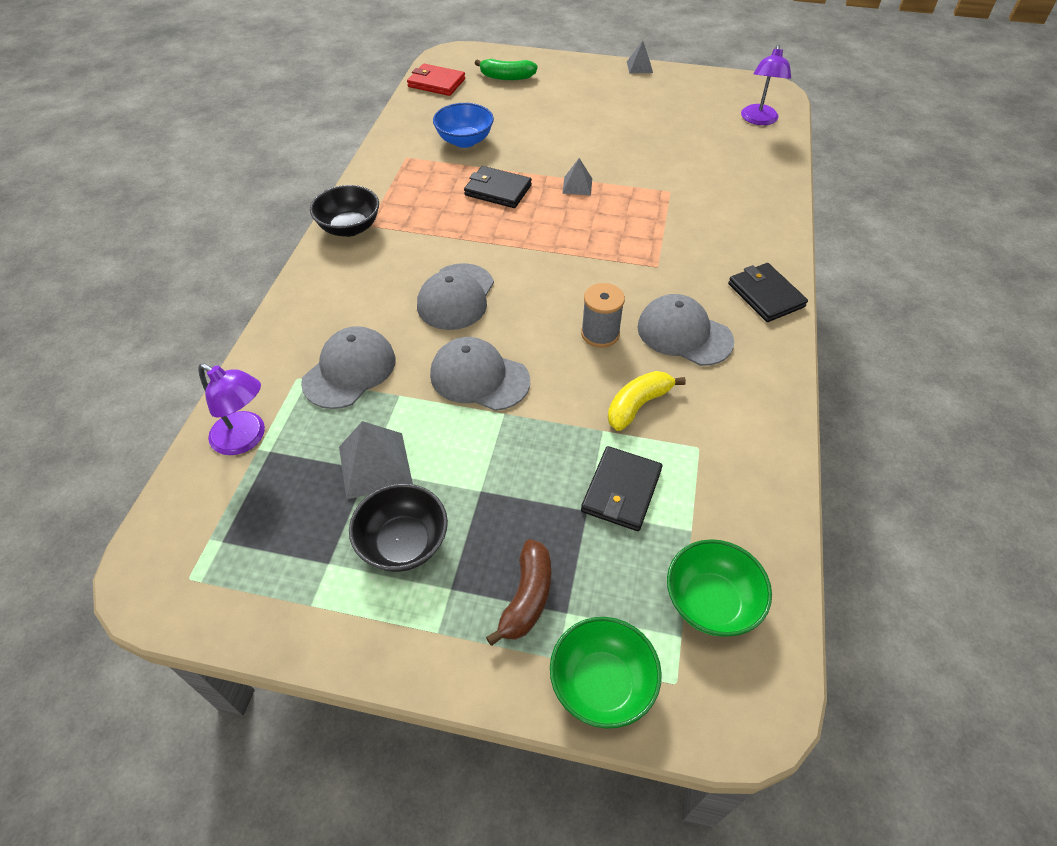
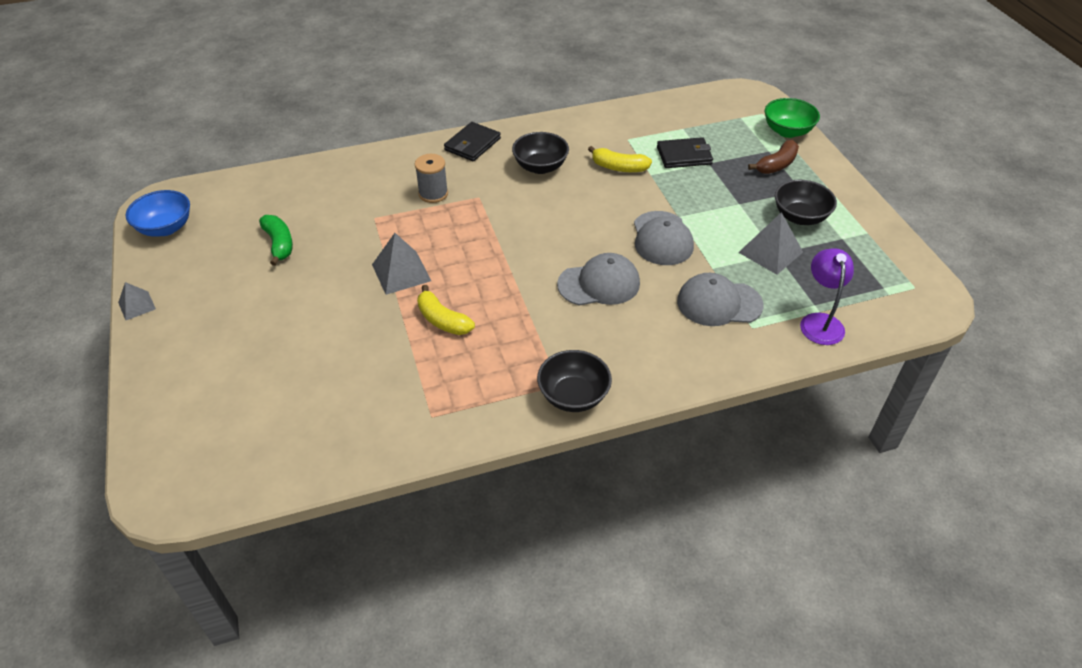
camera: 120 degrees left, 5 degrees down
(436, 83) = (251, 474): red wallet -> none
(464, 141) = (371, 383): blue bowl -> blue bowl (165, 228)
(498, 190) = (442, 320): black wallet -> yellow banana
(507, 77) = (207, 410): green banana -> green banana (279, 244)
(527, 597) = (776, 165): brown banana -> brown banana turned 150 degrees clockwise
(577, 185) = (401, 272): grey pyramid -> grey pyramid, size x1.65
(600, 334) = (572, 201): grey spool -> grey spool (433, 194)
(684, 334) = (540, 167): grey cap -> black bowl
(711, 602) = (715, 113): green bowl -> none
(759, 120) = (222, 198): purple lamp -> none

